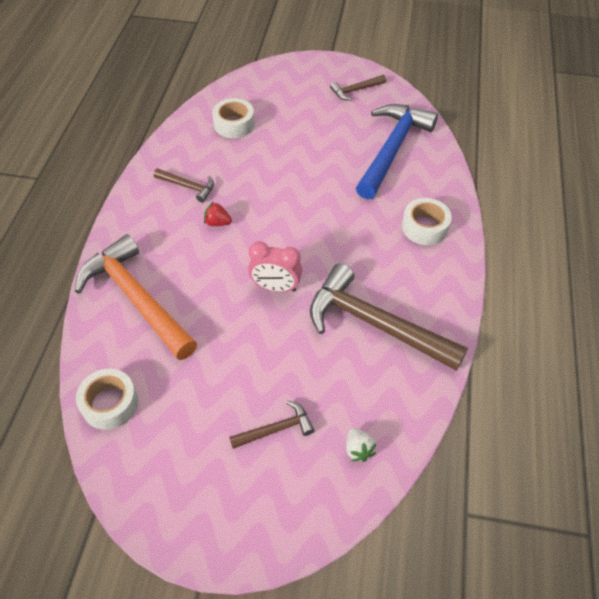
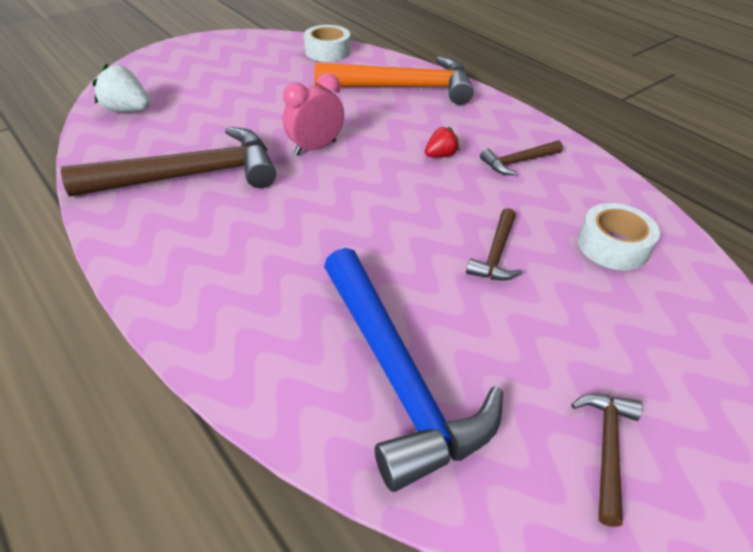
camera: 130 degrees right, 10 degrees down
(276, 429) = (203, 91): brown hammer -> brown hammer (496, 254)
(358, 449) = (127, 110): white strawberry -> white strawberry, size x1.63
(424, 227) = (226, 293): white tape -> none

